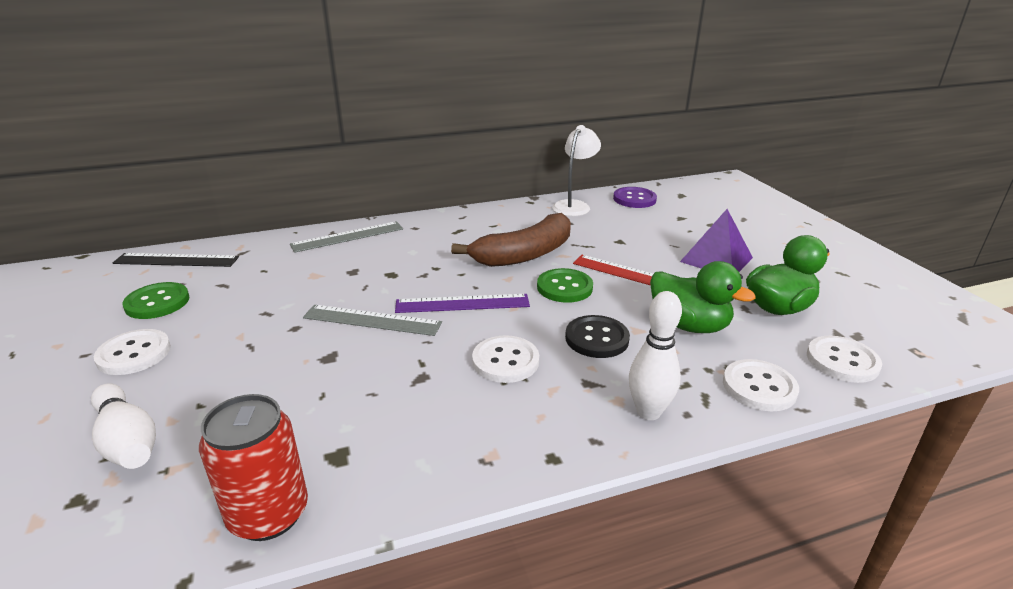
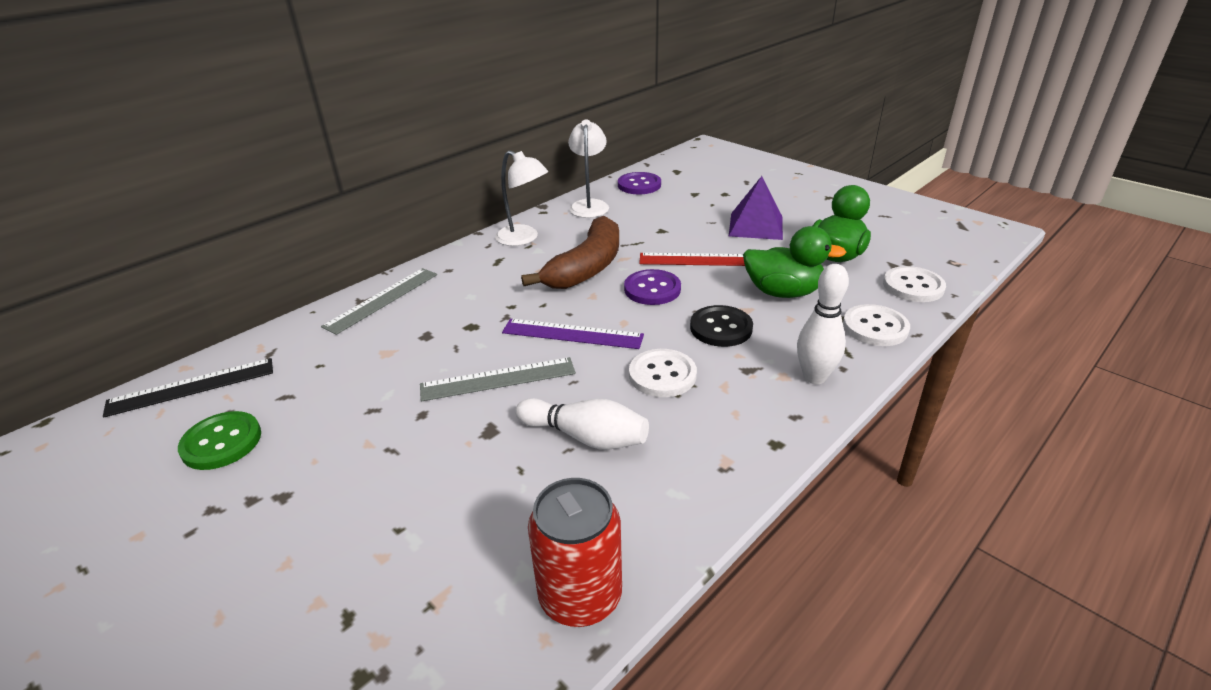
camera: 25 degrees left, 5 degrees up
(127, 441) = (354, 597): white bowling pin -> white bowling pin (585, 437)
(134, 354) = (257, 508): white button -> none
(462, 303) = (572, 334): purple ruler -> purple ruler turned 45 degrees clockwise
(494, 219) = (524, 238): none -> white lamp
(564, 287) = (652, 289): green button -> purple button

